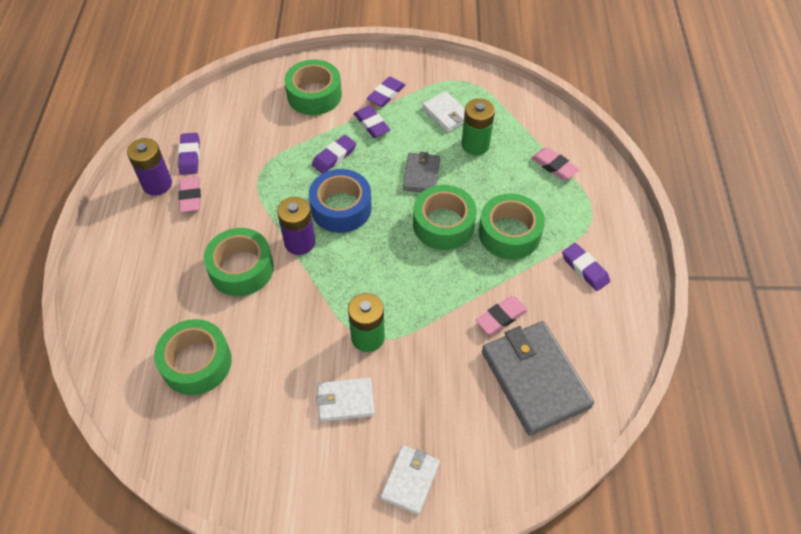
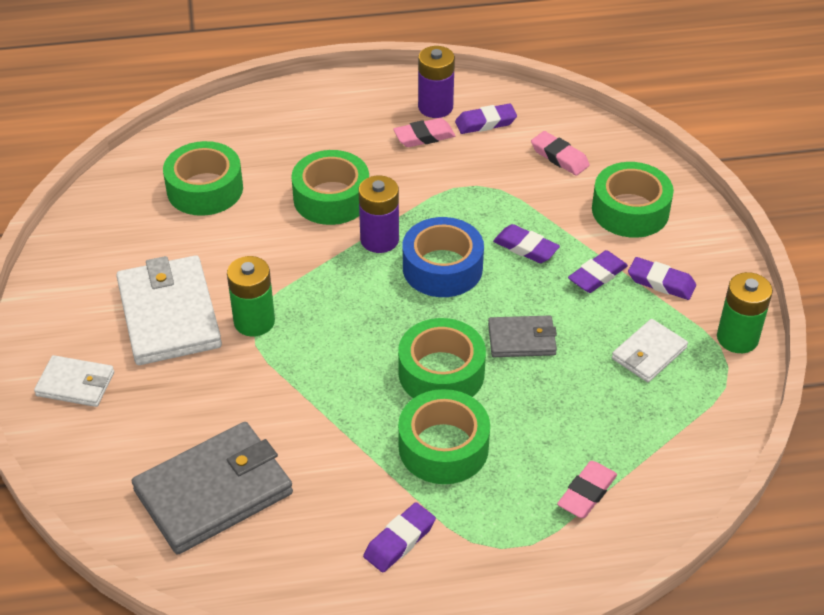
camera: 80 degrees right, 10 degrees down
(345, 401) = (169, 315): white wallet -> white wallet, size x1.87
(475, 145) = (598, 393): green battery -> green battery (737, 338)
(501, 317) = (302, 449): pink eraser -> pink eraser (559, 157)

